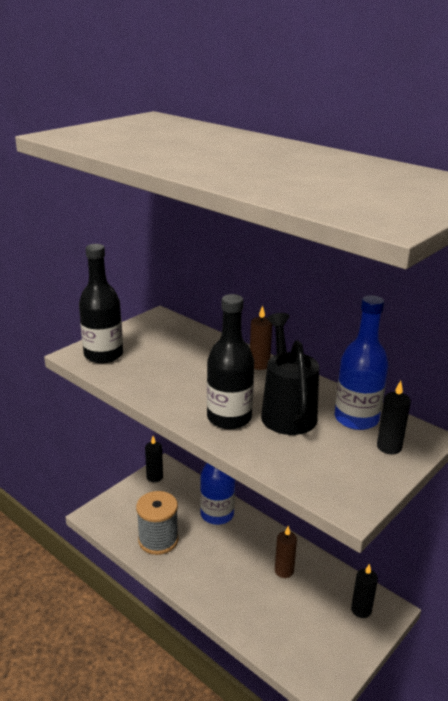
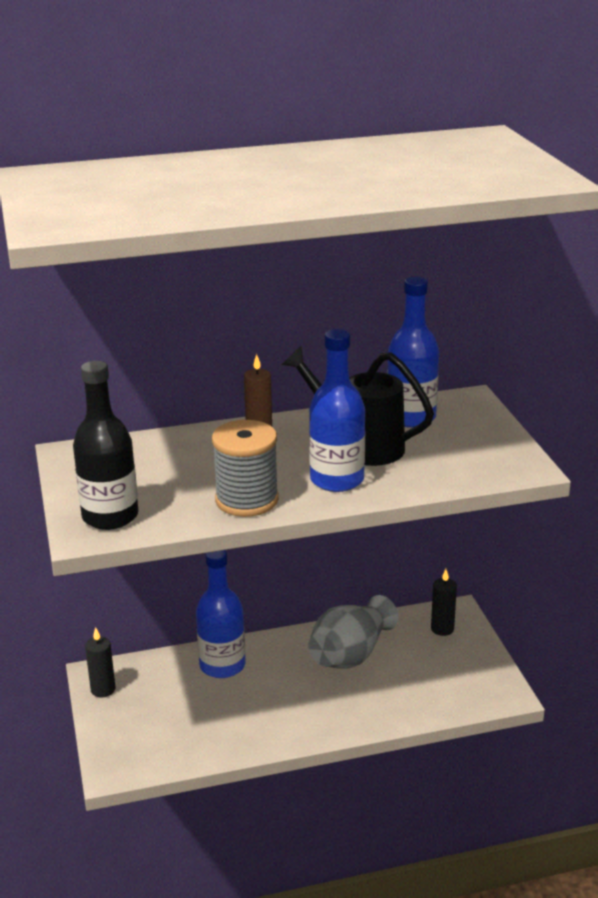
camera: 55 degrees left, 0 degrees up
(158, 540) = (214, 729): grey spool -> grey spool (247, 500)
(229, 418) = (337, 480): black bottle -> blue bottle
(284, 571) = (350, 654): brown candle -> grey vase
(389, 447) = (467, 420): black candle -> none

